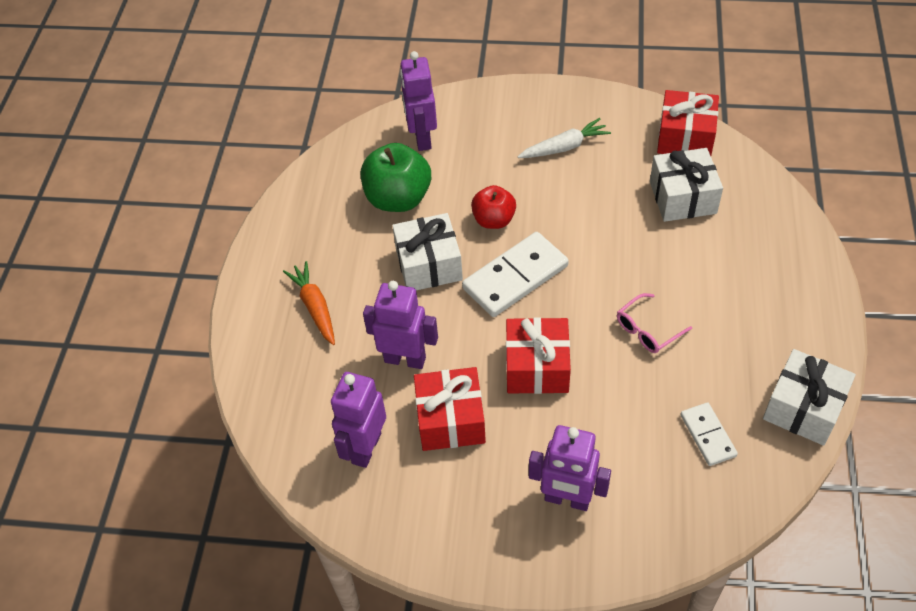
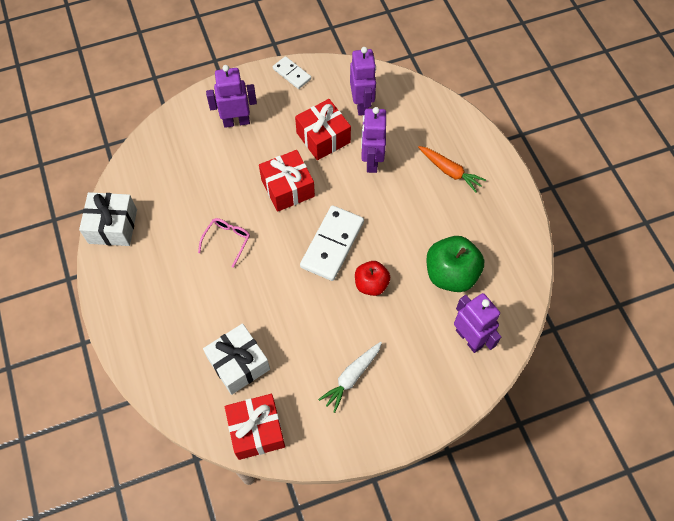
camera: 150 degrees right, 10 degrees up
(405, 359) = (371, 161): purple robot -> purple robot turned 105 degrees clockwise
(429, 264) = (396, 230): white gift -> none
(708, 435) = (167, 186): white domino -> white domino (291, 74)

